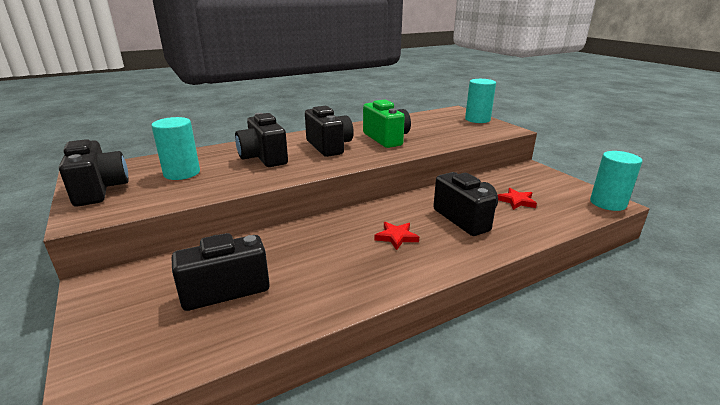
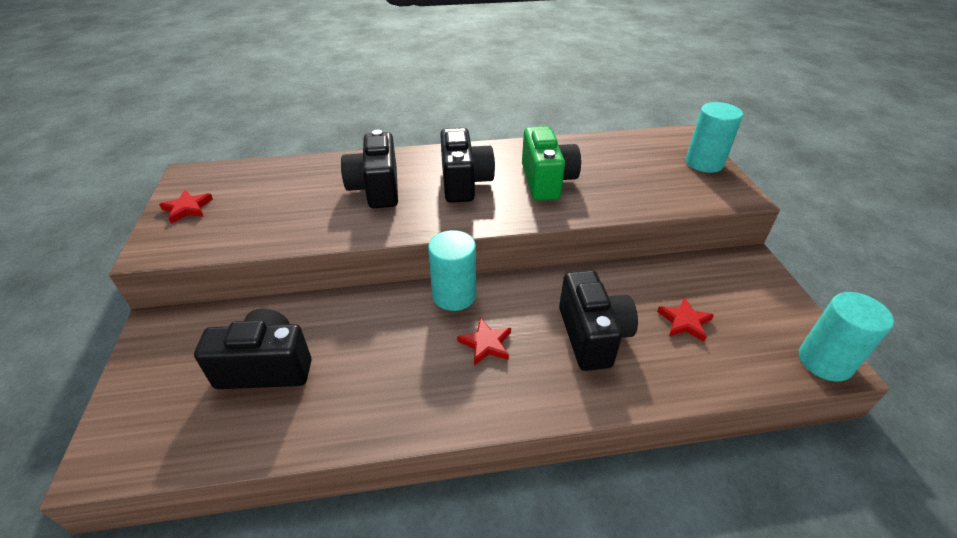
camera: 20 degrees right, 15 degrees up
(99, 190) = (187, 208): black camera -> red star
(182, 173) = (277, 198): turquoise cylinder -> turquoise cylinder (454, 295)

